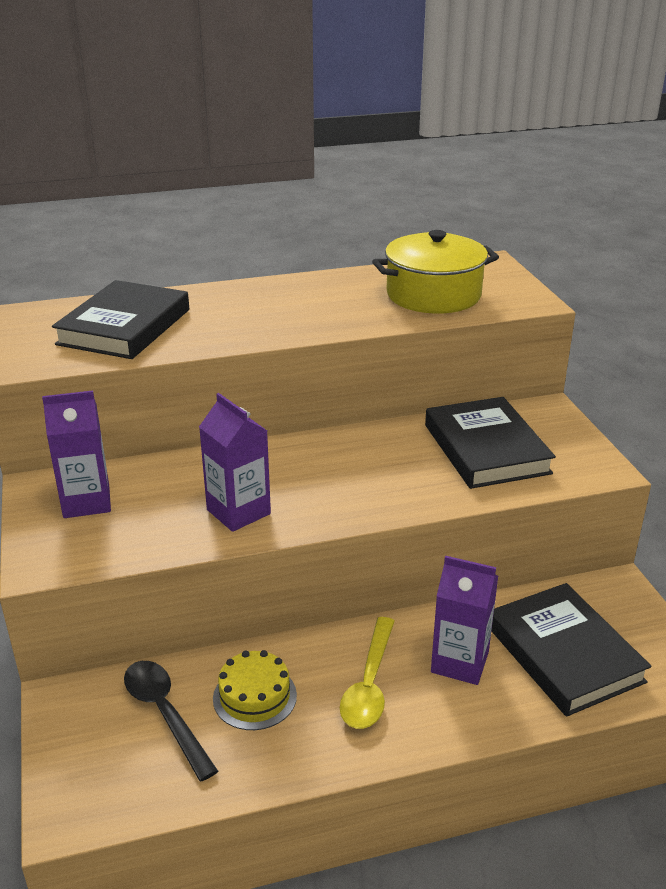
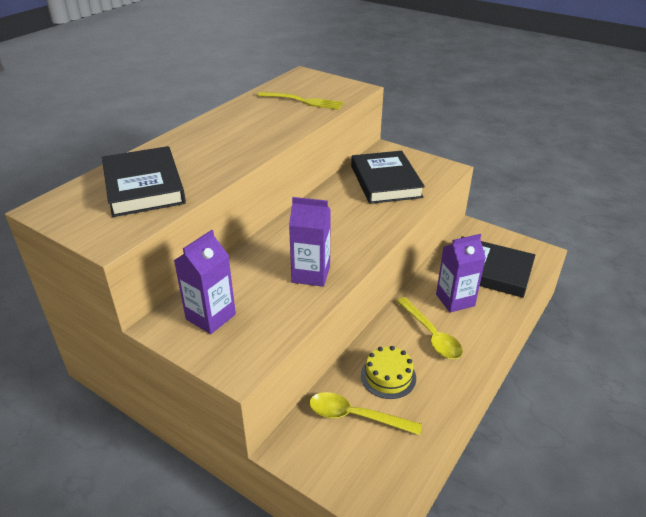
camera: 40 degrees left, 5 degrees up
(165, 714) = (356, 416): black spoon -> yellow spoon
(433, 295) = (302, 101): yellow pot -> yellow fork
(486, 449) = (386, 181): black book -> black book turned 45 degrees clockwise

